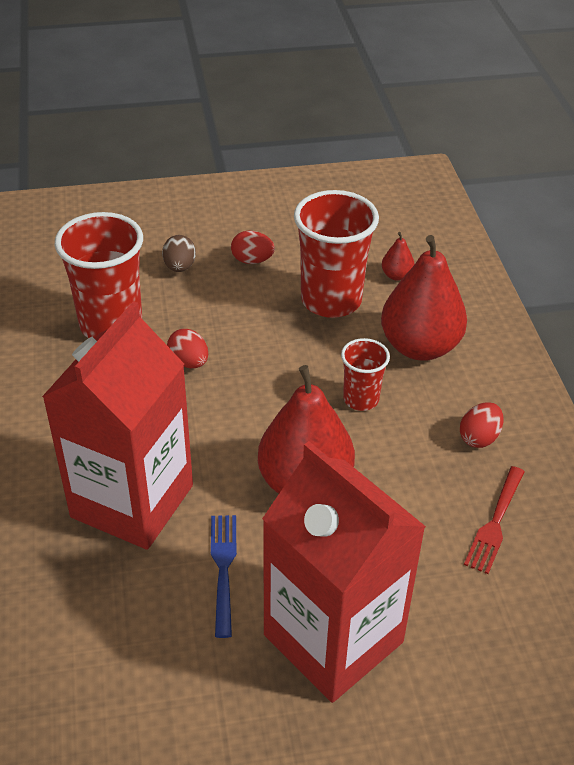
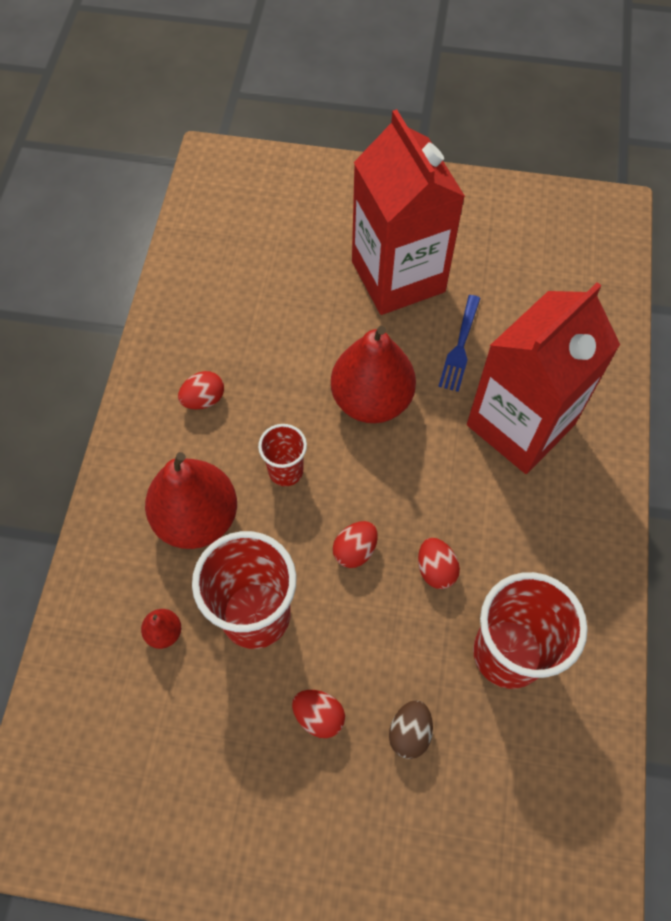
camera: 160 degrees left, 20 degrees up
(267, 358) = (355, 550): none -> red egg
(495, 522) = (237, 324): red fork -> none

